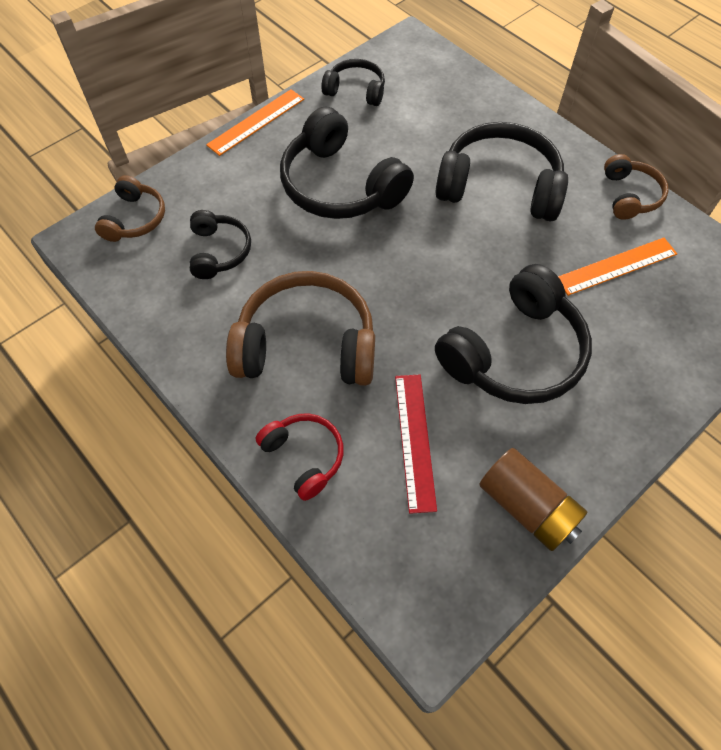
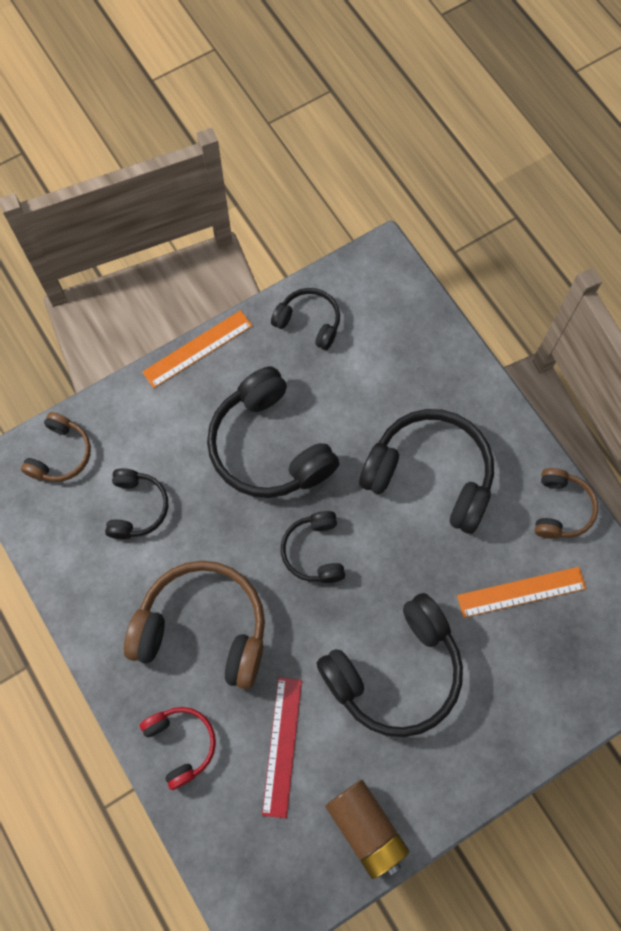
camera: 10 degrees right, 10 degrees up
(405, 262) = (314, 551): none -> black headphones

